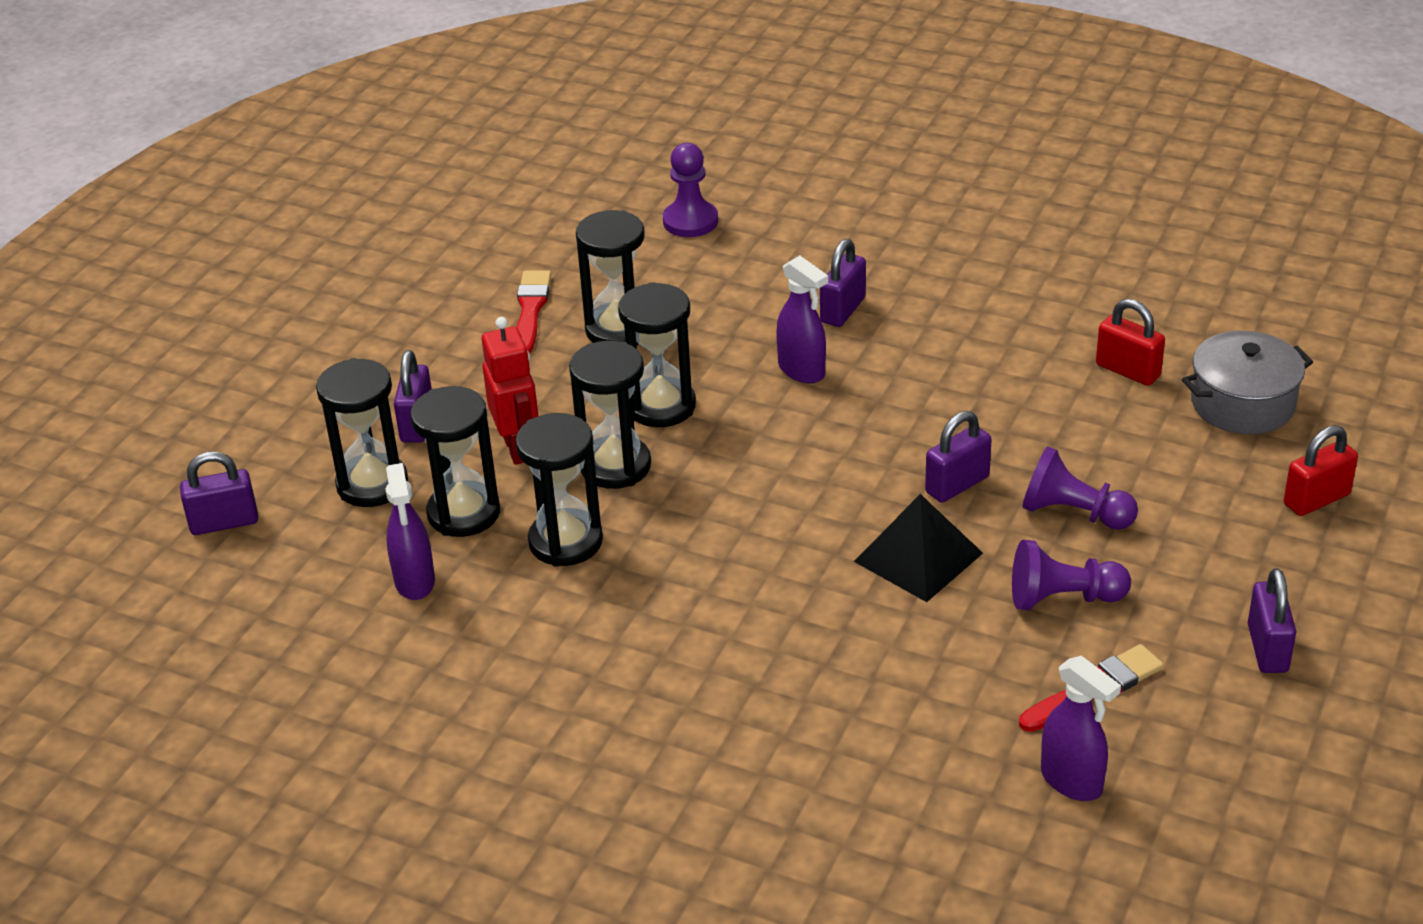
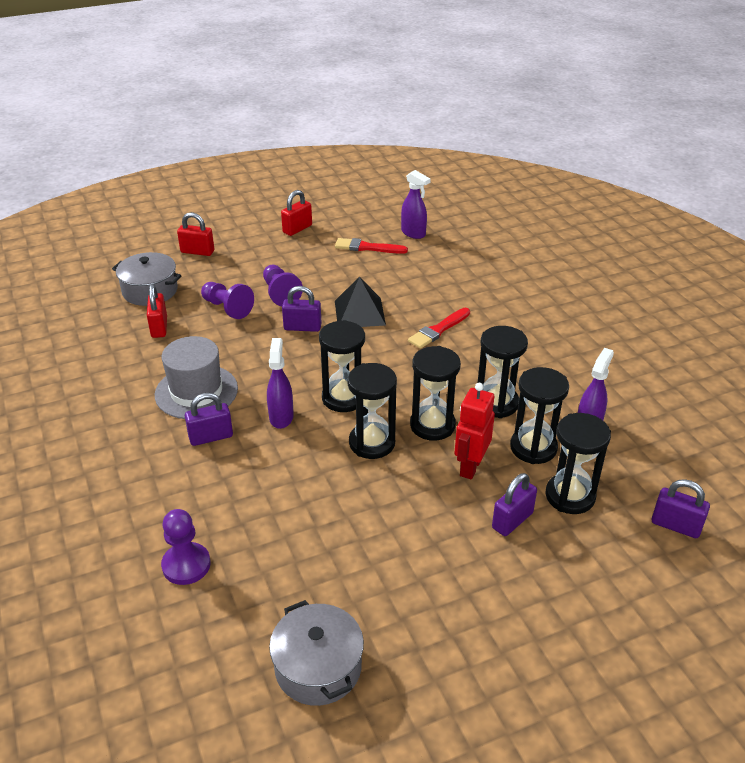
camera: 140 degrees left, 0 degrees up
(483, 233) = (318, 667): none -> grey pot
(530, 310) = (365, 562): red brush -> red brush (438, 330)
(618, 330) = (334, 508): black hourglass -> black hourglass (343, 398)
(940, 337) = (196, 391): none -> grey hat
(1063, 598) = (332, 273): purple pawn -> purple pawn (227, 308)
(1072, 781) = (413, 233): purple spray bottle -> purple spray bottle turned 135 degrees clockwise
(1267, 648) = (297, 229): purple padlock -> red padlock

